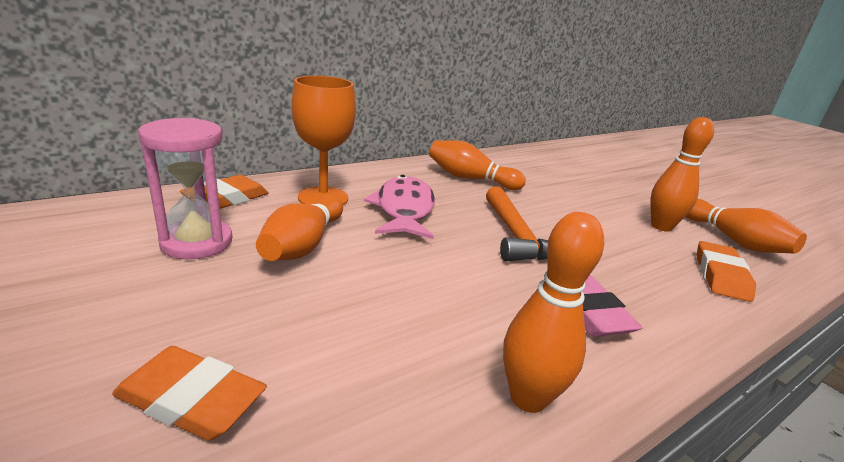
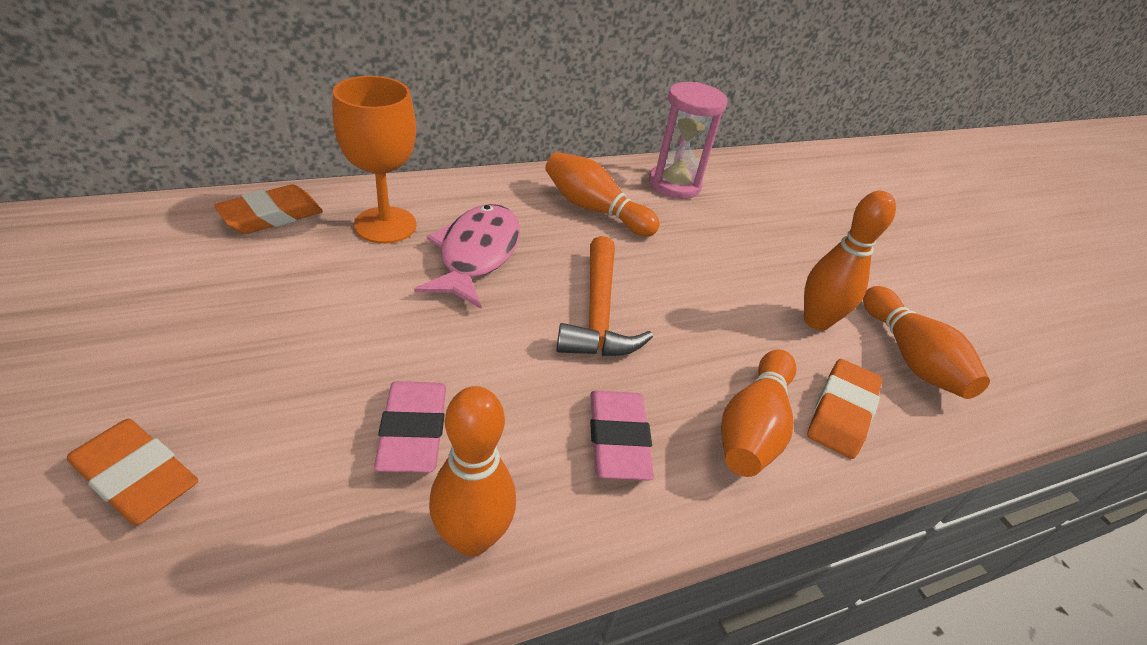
camera: 10 degrees right, 15 degrees up
(197, 242) = (214, 278): pink hourglass -> pink hourglass (674, 184)
(303, 244) = (329, 296): orange bowling pin -> orange bowling pin (753, 427)
(428, 327) = (413, 431): none -> pink eraser

